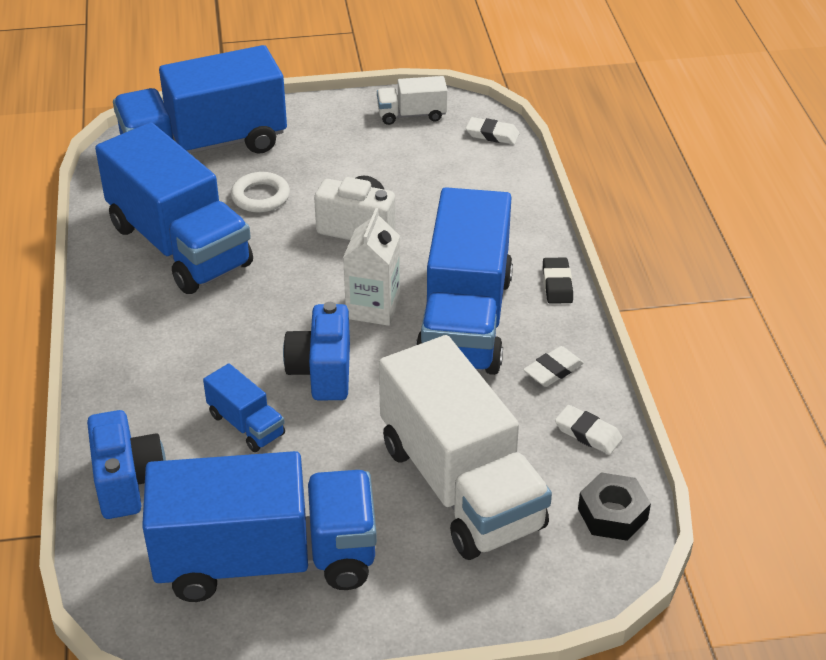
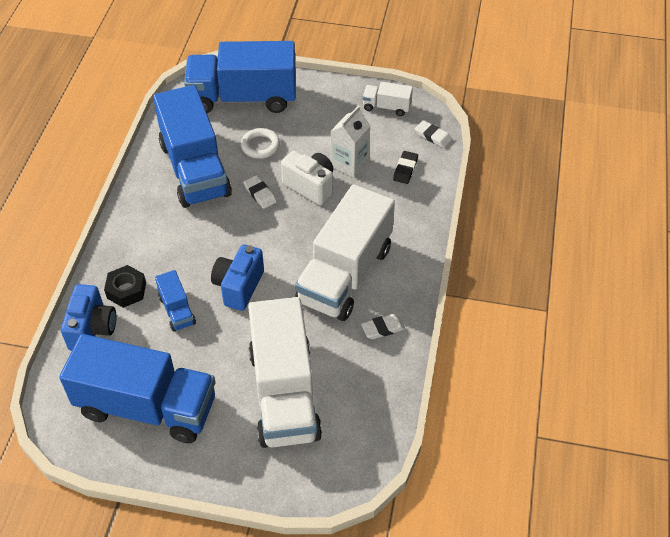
camera: 20 degrees right, 10 degrees up
(373, 308) = (291, 249): white carton -> white carton (349, 164)
(465, 320) = (345, 274): blue truck -> white truck
(557, 284) = (417, 265): black eraser -> black eraser (405, 169)
(588, 433) = (382, 381): white eraser -> white eraser (260, 194)
(612, 514) = (368, 443): black nut -> black nut (126, 290)

